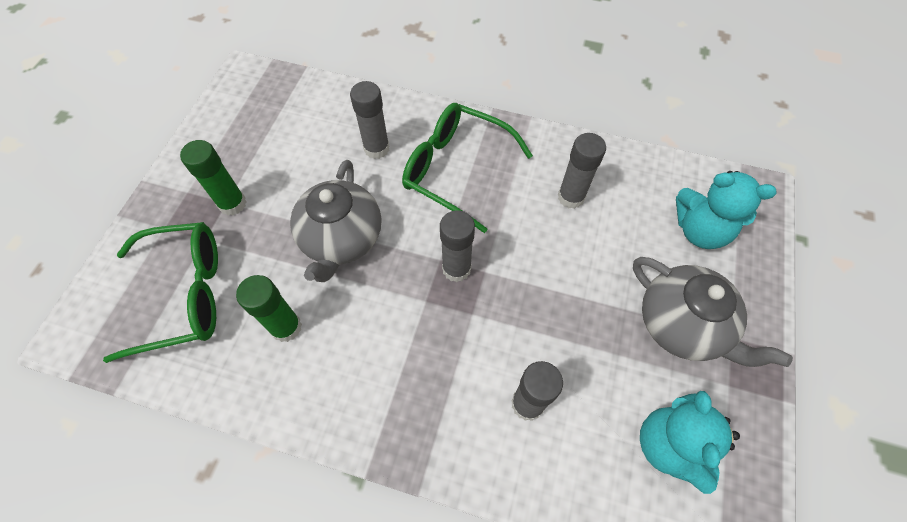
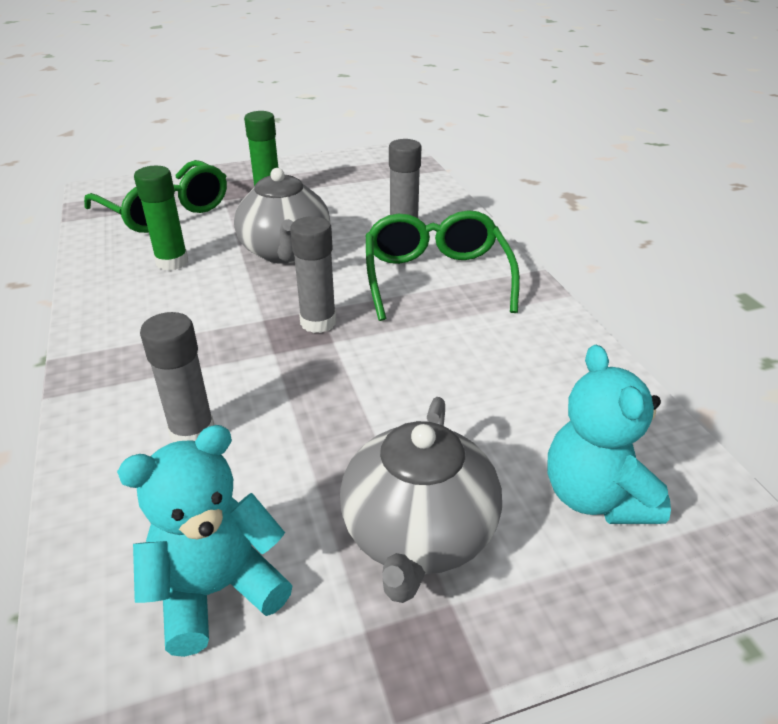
camera: 55 degrees right, 25 degrees down
(342, 239) = (286, 252): grey teapot -> grey teapot turned 75 degrees counterclockwise
(571, 197) = (500, 362): grey glue stick -> none

